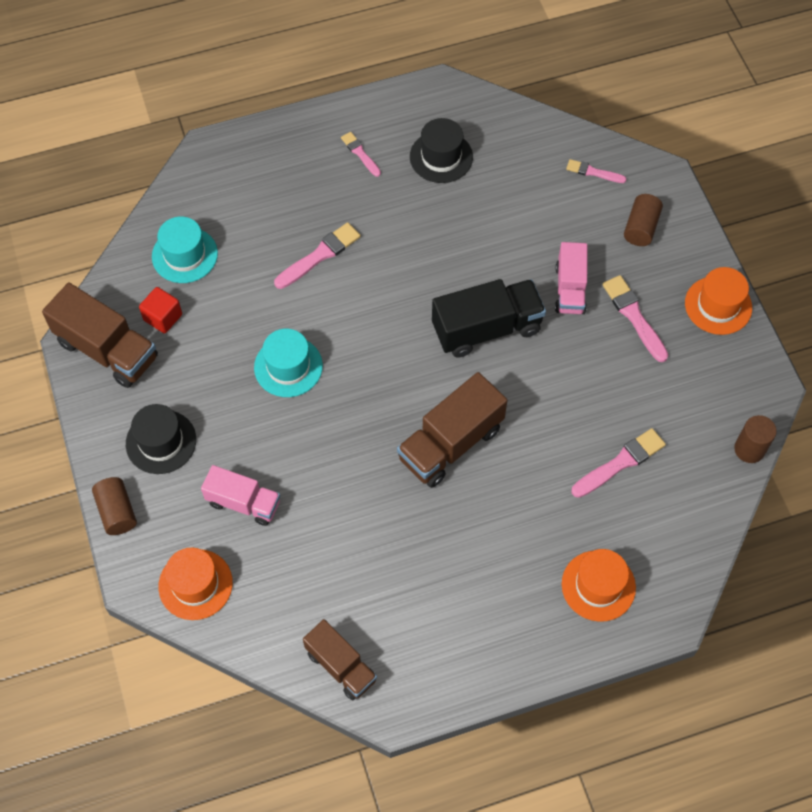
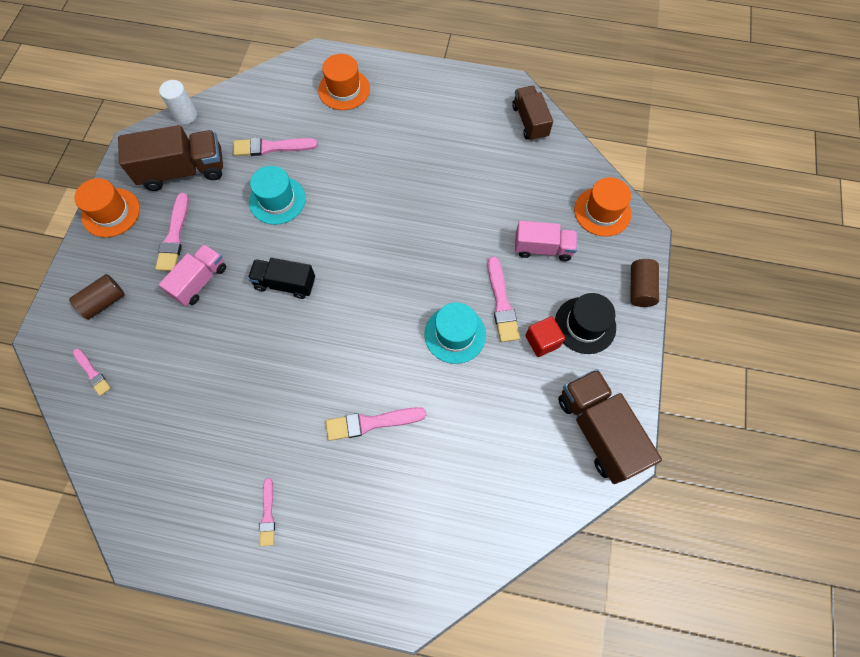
camera: 150 degrees left, 5 degrees up
(163, 317) = (537, 436): red cube -> red cube (542, 341)
(184, 255) = (489, 492): turquoise hat -> turquoise hat (277, 200)
(243, 503) = (542, 248): pink truck -> pink truck turned 135 degrees clockwise
(258, 420) = (501, 303): none -> pink brush
(441, 157) = (201, 466): black hat -> none
(450, 443) = (372, 215): brown truck -> brown truck (183, 171)
(486, 329) = (285, 284): black truck -> black truck, size x0.64
(749, 449) = (185, 115): brown cylinder -> white cylinder

